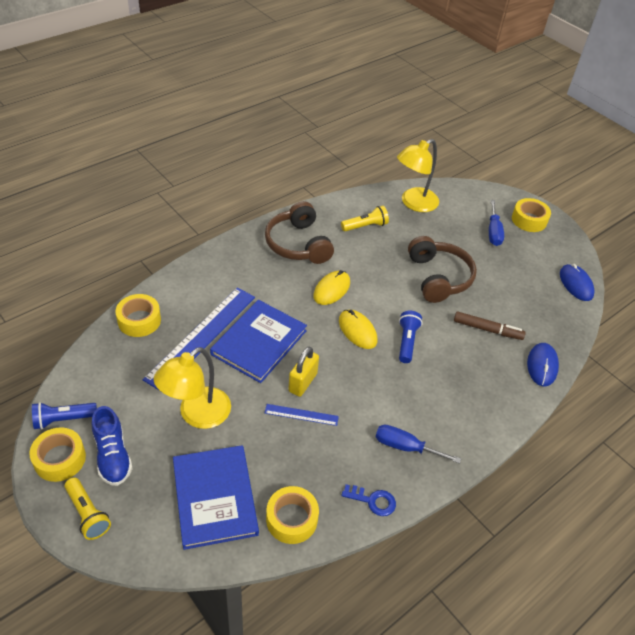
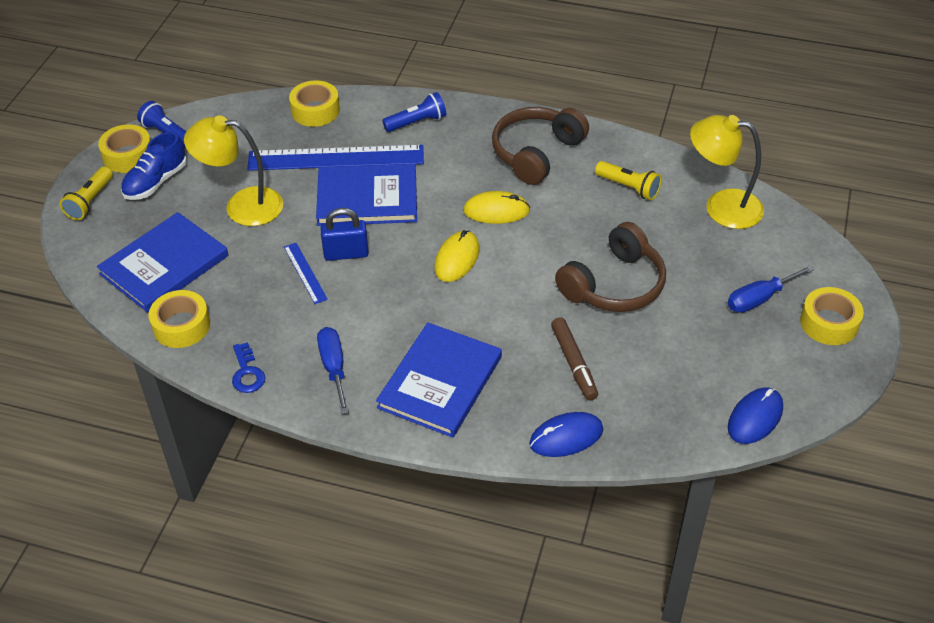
camera: 60 degrees right, 0 degrees up
(303, 382) = (346, 254): yellow padlock -> blue padlock
(407, 341) = (481, 304): blue flashlight -> blue flashlight (417, 122)
(458, 398) = (440, 382): none -> blue book

